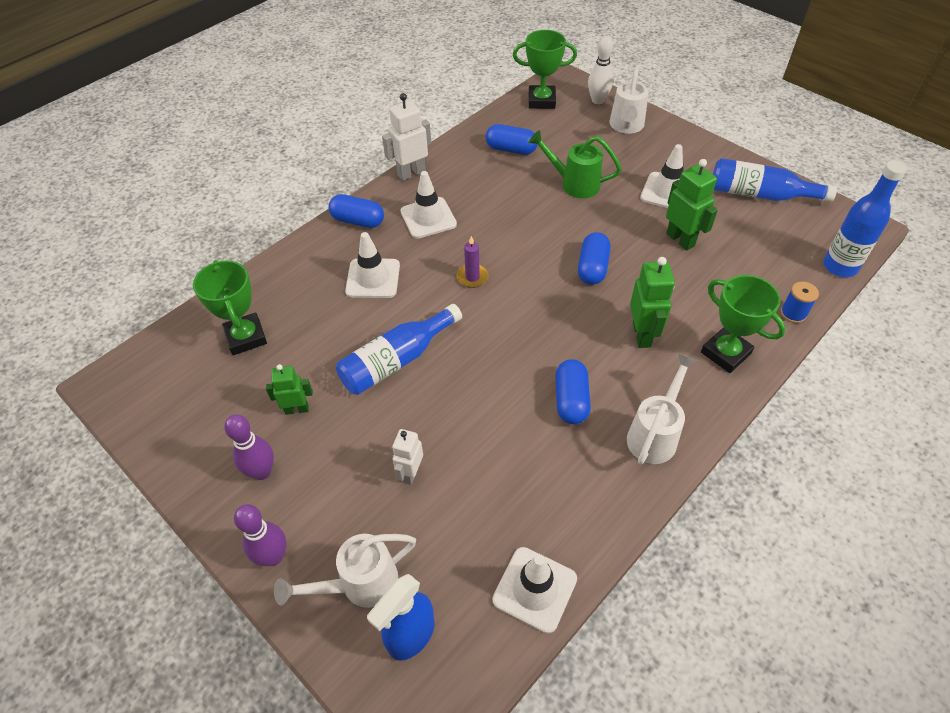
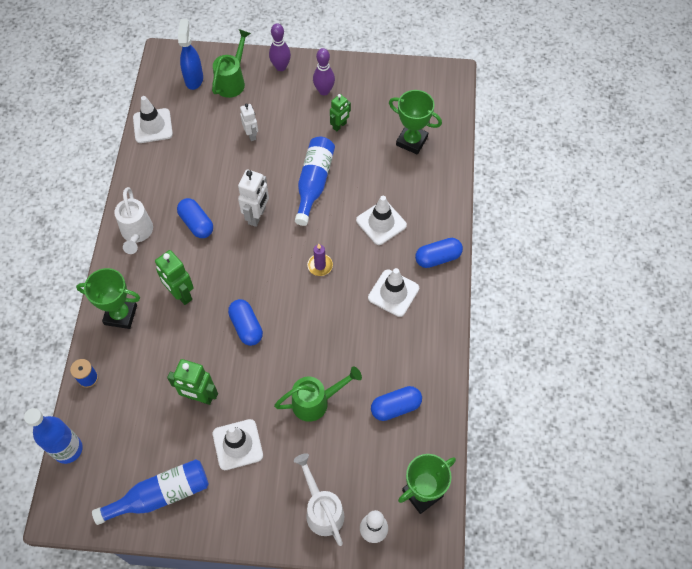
camera: 140 degrees right, 10 degrees up
(360, 584) = (232, 81): white watering can -> green watering can
(411, 173) = (446, 326): white robot -> white robot (257, 216)

